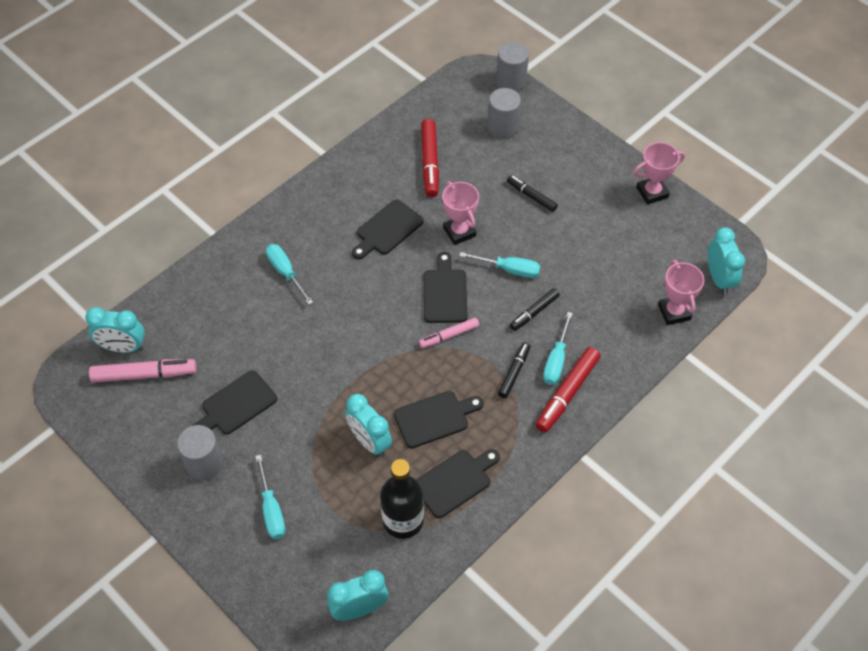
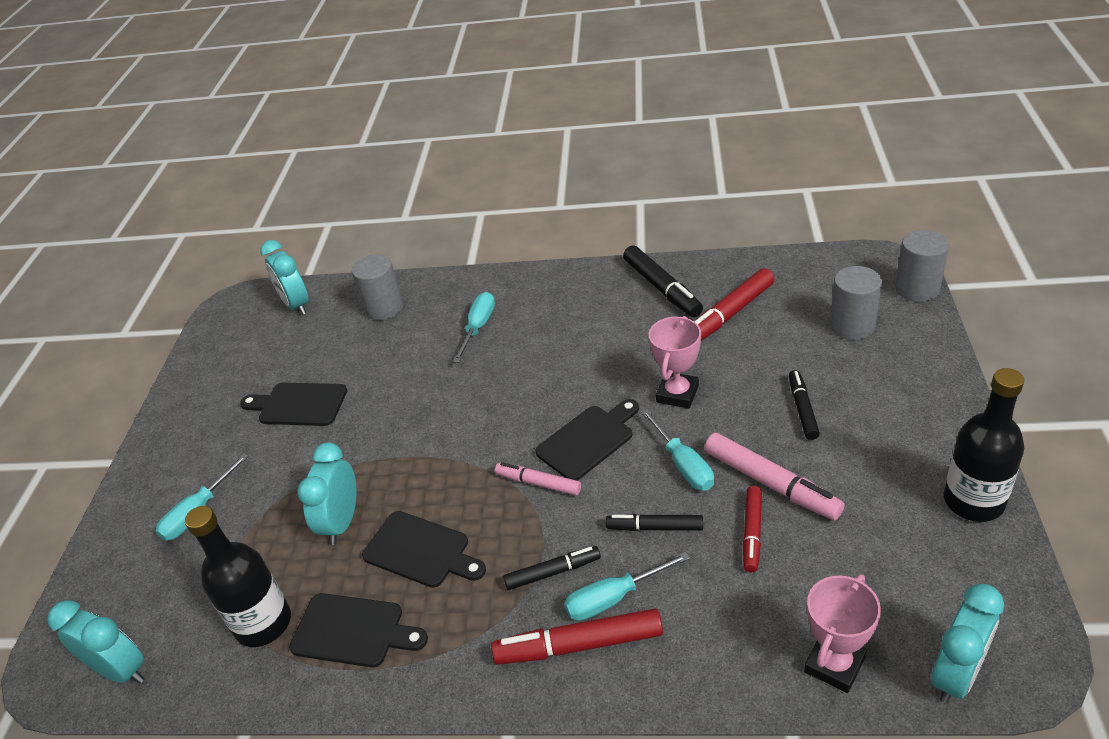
camera: 55 degrees right, 15 degrees down
(144, 375) = (280, 334): pink marker -> pink marker (771, 483)
(204, 464) = (215, 432): grey cylinder -> grey cylinder (384, 308)
(369, 170) = (662, 288): none -> black marker
(387, 230) = (610, 348): black cutting board -> none
(579, 280) = (752, 533): none -> red marker
(652, 192) = (973, 501): pink trophy -> black bottle

